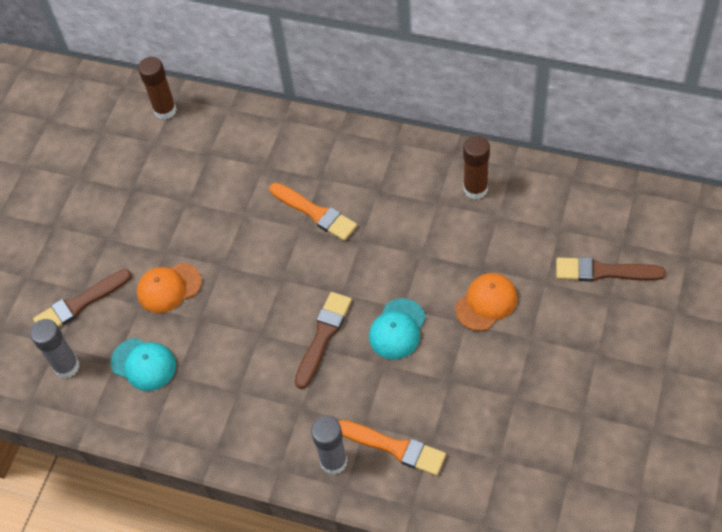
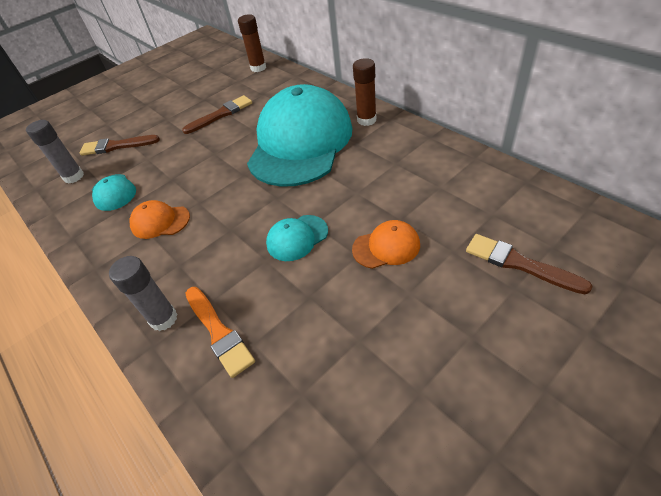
camera: 30 degrees right, 10 degrees down
(169, 288) = (172, 155): orange cap -> orange cap (160, 221)
(315, 213) = (300, 142): orange brush -> turquoise cap
(323, 336) = (239, 220): brown brush -> brown brush (221, 114)
(475, 189) = (433, 163): brown glue stick -> brown glue stick (366, 120)

